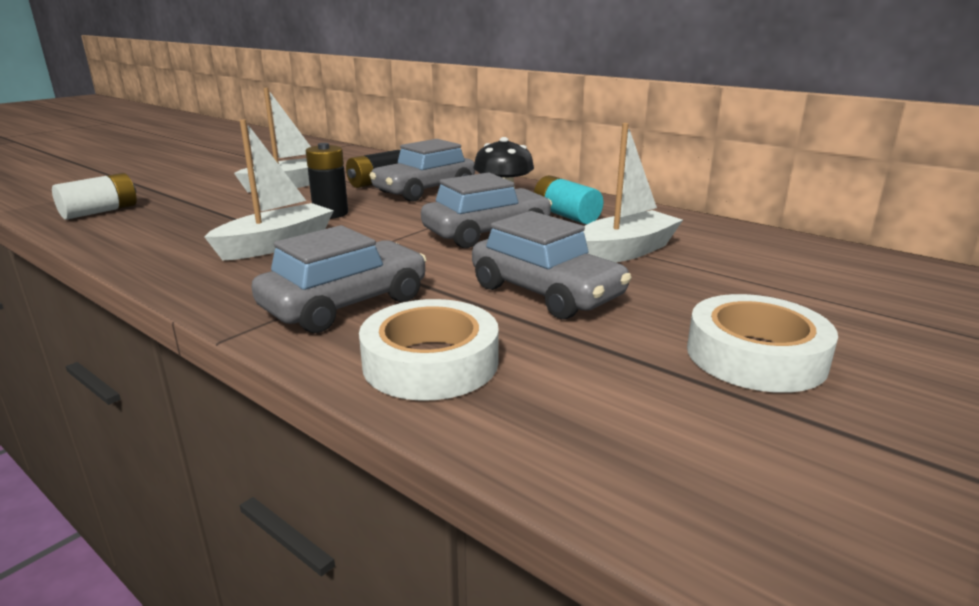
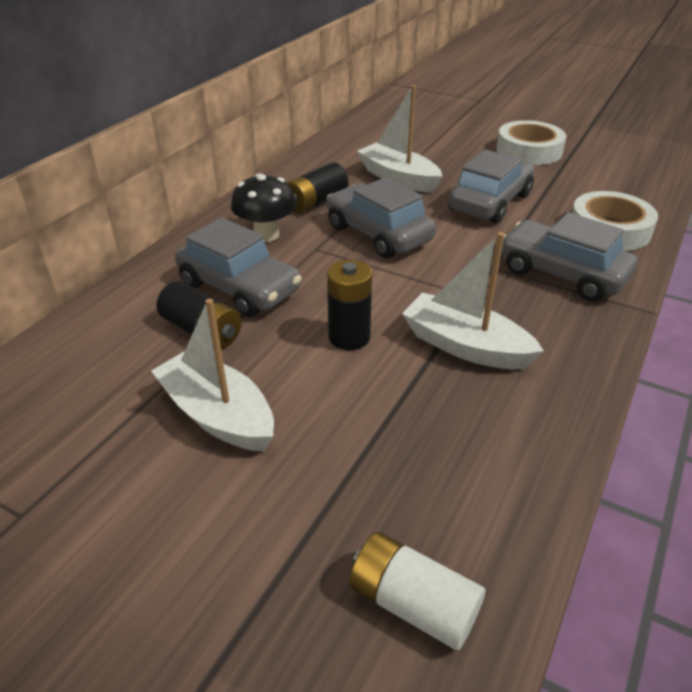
camera: 100 degrees left, 15 degrees up
(566, 215) = (316, 201): turquoise battery -> black battery

